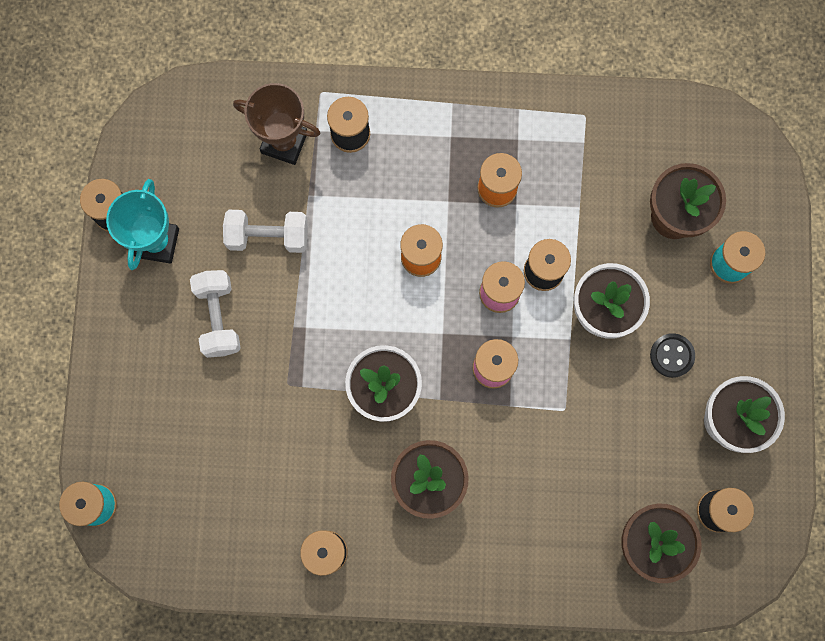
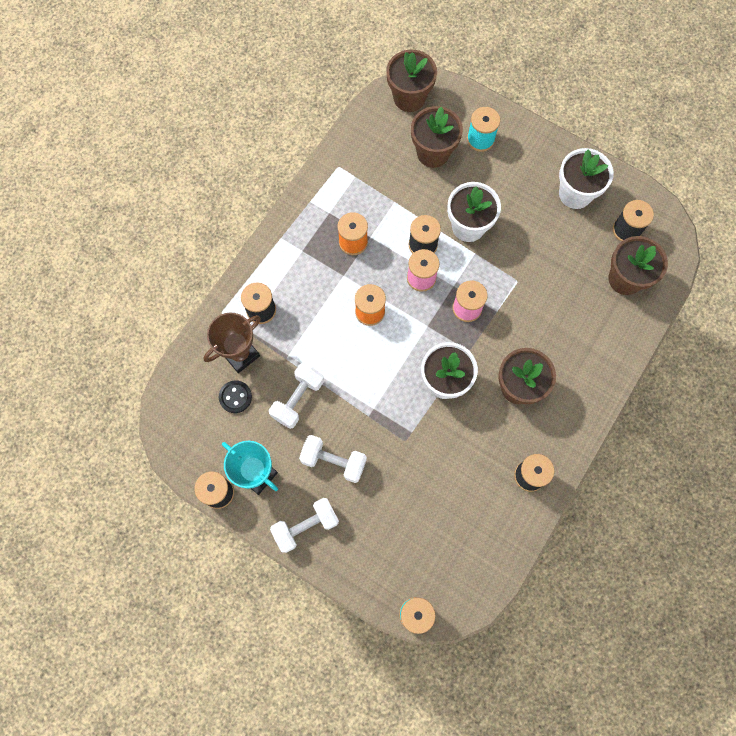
camera: 60 degrees left, 5 degrees down
(128, 329) = (306, 526): none -> white dumbbell
(672, 355) = (518, 202): black button -> black button (235, 397)
(732, 146) = (409, 98): none -> brown flower pot

